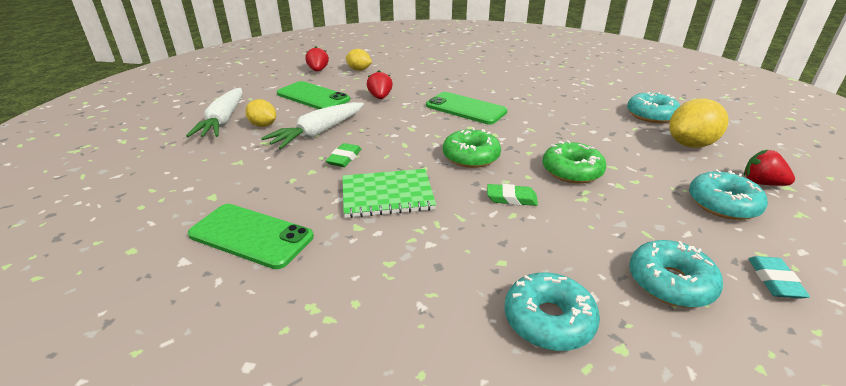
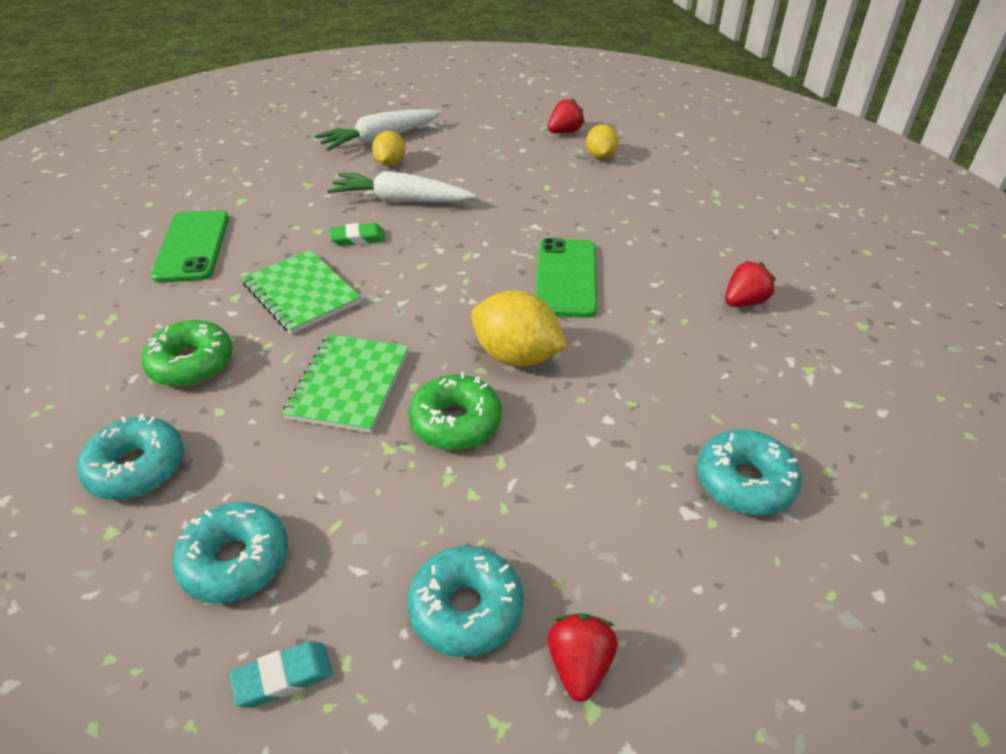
camera: 60 degrees right, 10 degrees up
(313, 97) = (486, 160): green phone -> none
(380, 97) = (532, 202): red strawberry -> red strawberry (744, 302)
(471, 156) = (429, 324): green donut -> green donut (191, 364)
(511, 198) = (349, 385): green eraser -> green notebook
(690, 144) = (661, 551): yellow lemon -> yellow lemon (516, 356)

